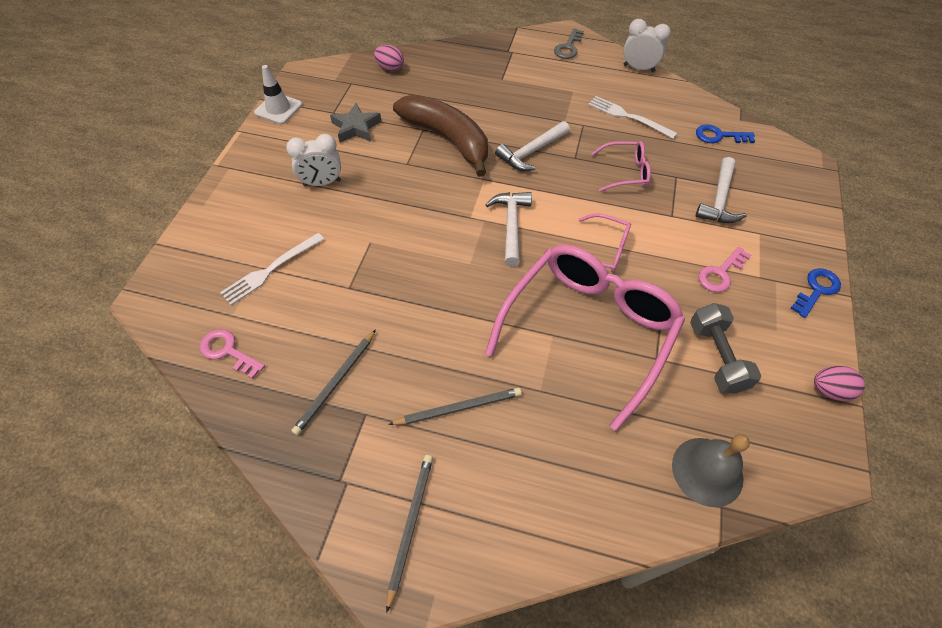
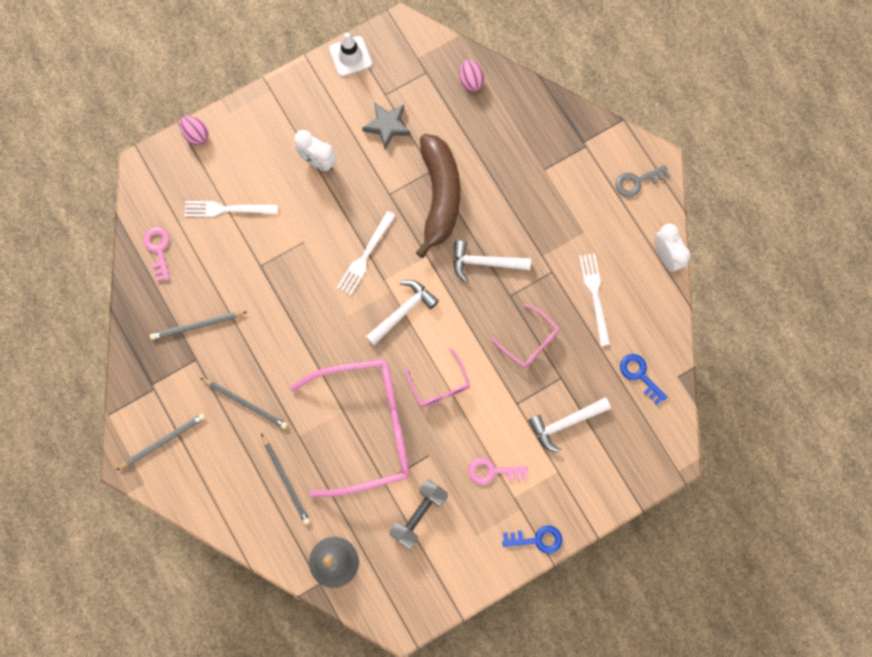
camera: 45 degrees right, 20 degrees up
(435, 213) = (365, 256): none -> white fork
(575, 440) = (286, 480): none -> grey pencil
(829, 390) = (456, 594): pink egg -> pink egg (196, 135)

